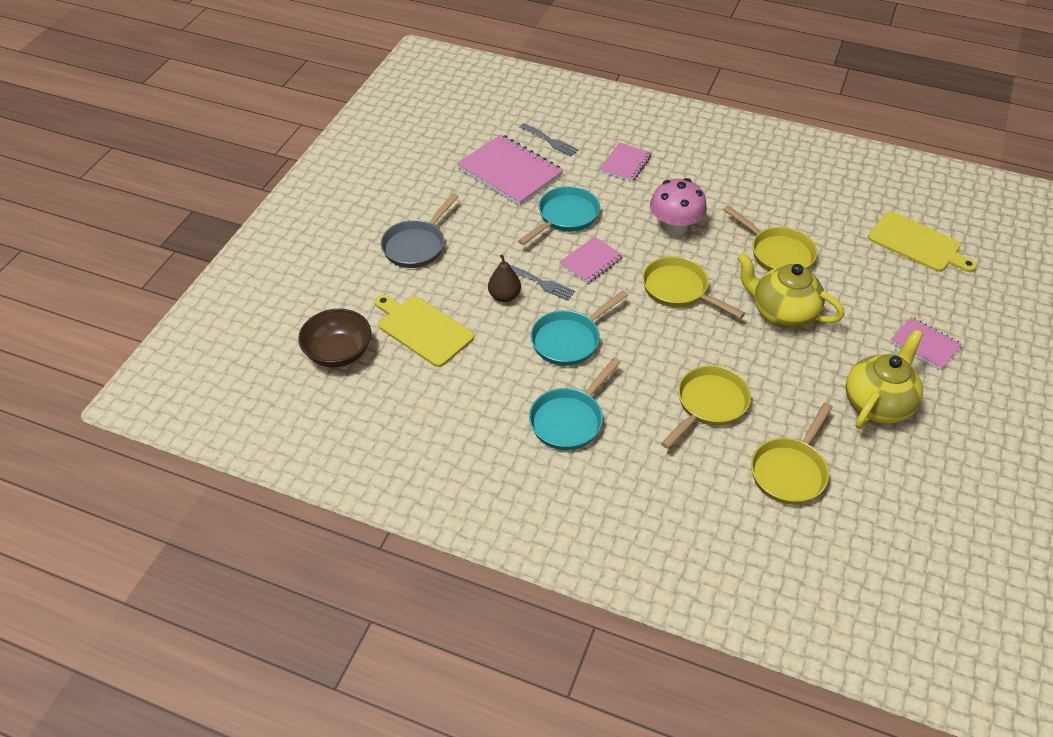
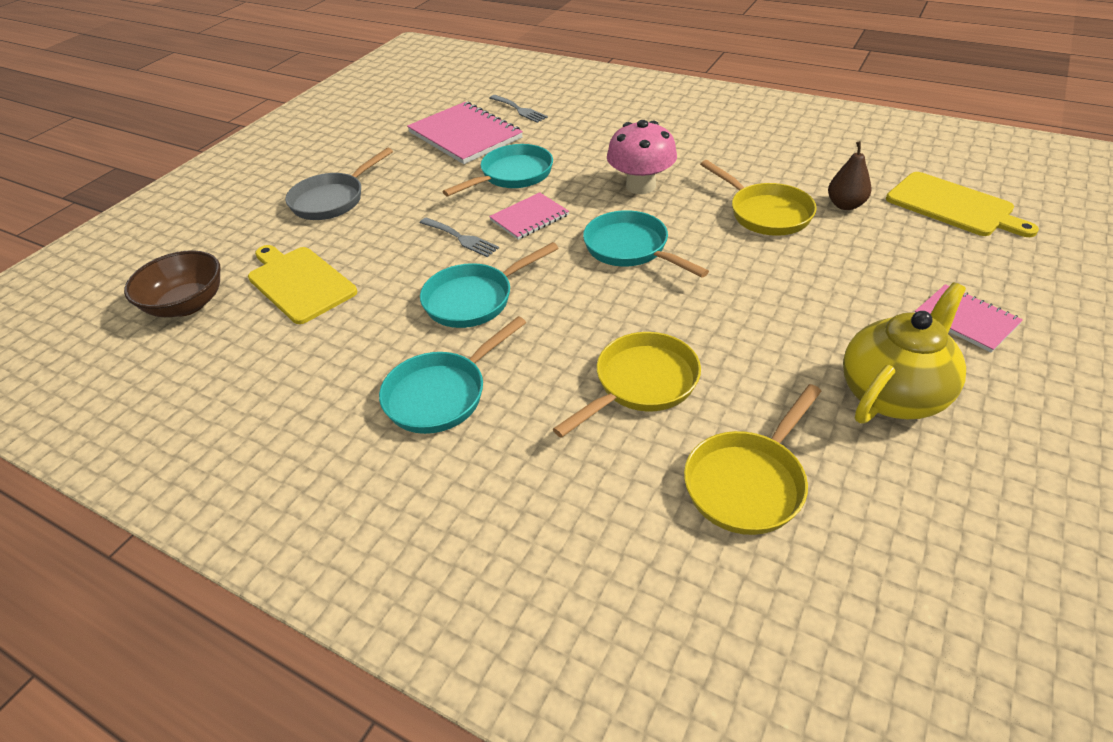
camera: 10 degrees right, 5 degrees down
(504, 296) = (412, 251): brown pear -> brown pear (845, 205)
(625, 163) = (597, 128): pink notebook -> none
(679, 290) = (630, 249): yellow pan -> turquoise pan
(782, 313) = (763, 277): yellow teapot -> none

